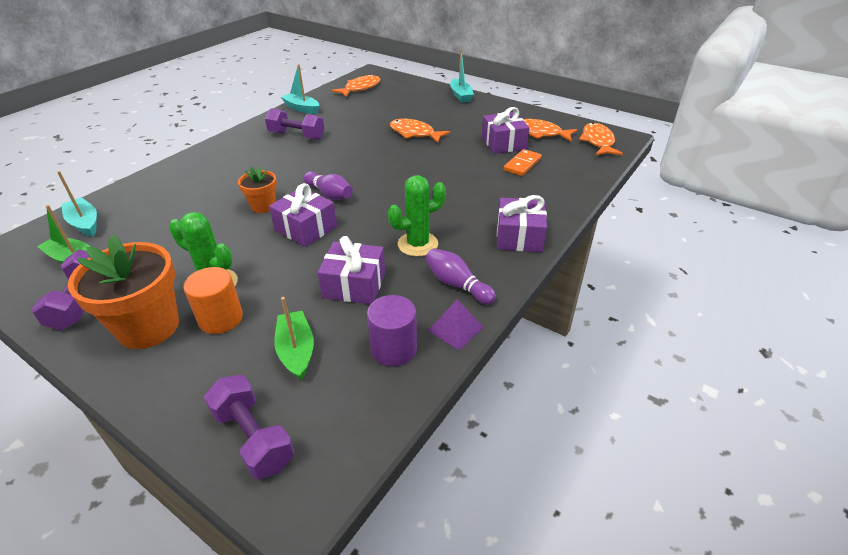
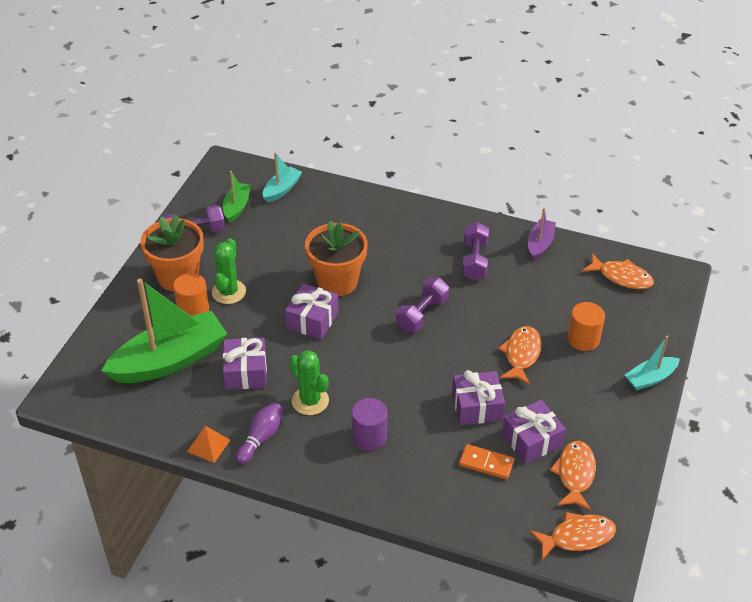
camera: 75 degrees right, 5 degrees up
(253, 438) = (97, 363): purple dumbbell -> purple dumbbell (422, 314)
(263, 206) = (337, 282): orange flower pot -> orange flower pot, size x1.84
(296, 351) = (170, 360): green boat -> green boat, size x2.06
(302, 108) = (540, 244): turquoise boat -> purple boat
(329, 194) = (371, 319): purple bowling pin -> none
(393, 349) = (181, 413): purple cylinder -> purple cylinder (369, 436)
(412, 110) = (583, 339): none -> orange cylinder
(455, 329) = (208, 445): purple pyramid -> orange pyramid
(519, 236) = (343, 474): purple gift -> purple gift (477, 407)

